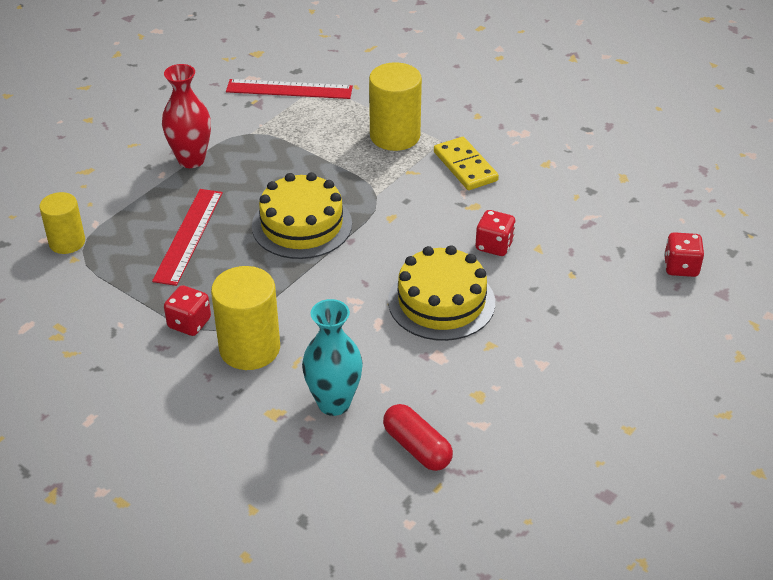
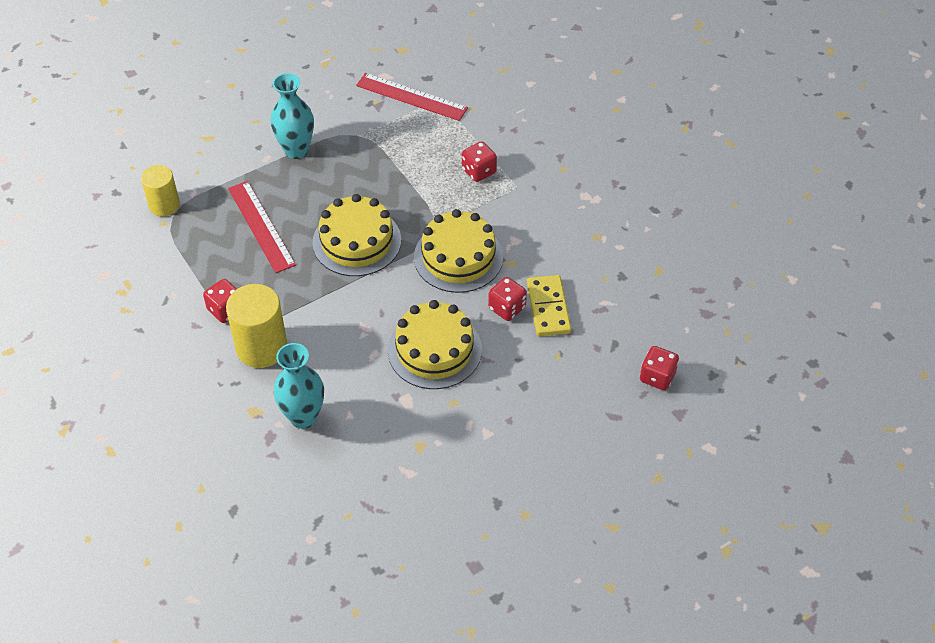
camera: 20 degrees right, 10 degrees up
(189, 236) = (261, 226): red ruler -> red ruler turned 60 degrees counterclockwise
(191, 160) = (296, 150): red vase -> turquoise vase
(395, 136) = (479, 171): yellow cylinder -> red dice
(417, 213) = (458, 257): none -> yellow cake
(417, 447) = (348, 476): red capsule -> none
(465, 166) = (524, 220): yellow domino -> yellow domino (548, 308)

